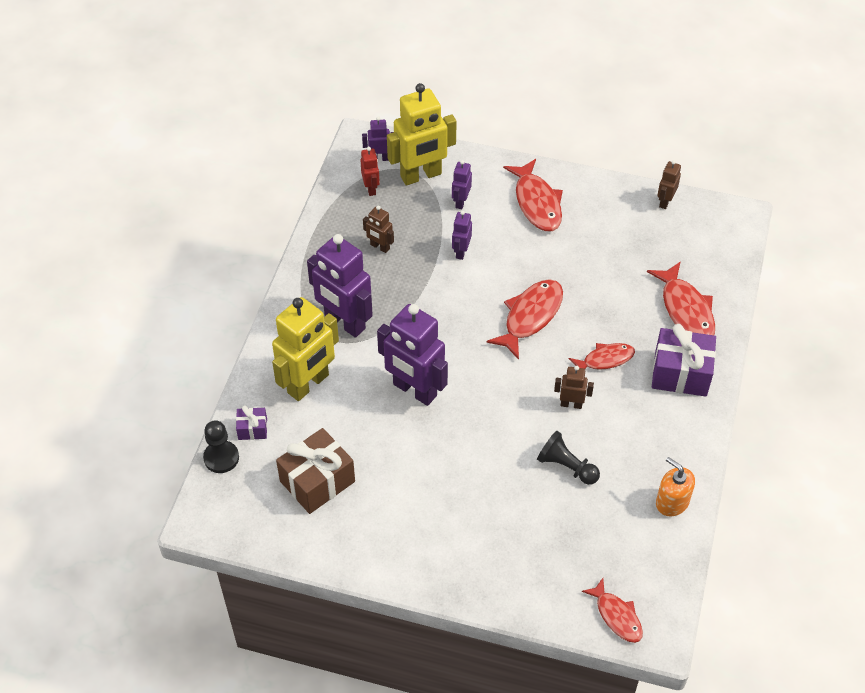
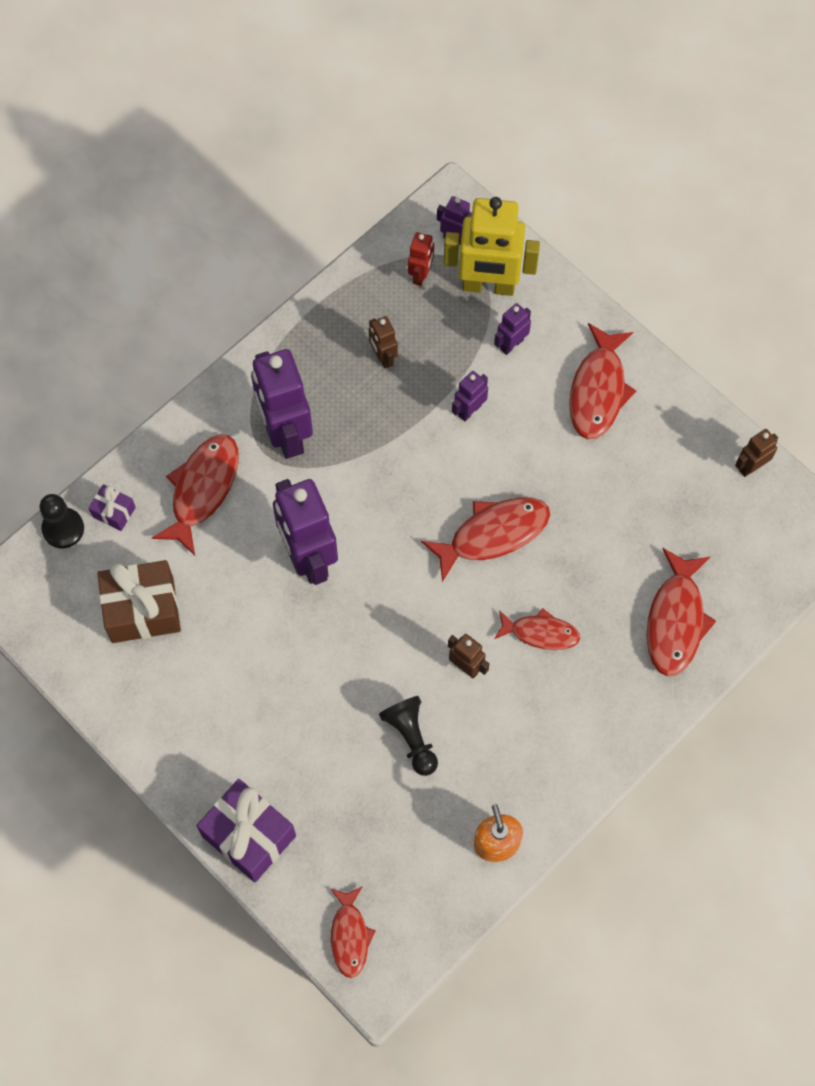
camera: 30 degrees right, 15 degrees up
(308, 384) = (202, 489): yellow robot -> red fish
(680, 373) = (614, 696): purple gift -> purple gift (249, 836)

